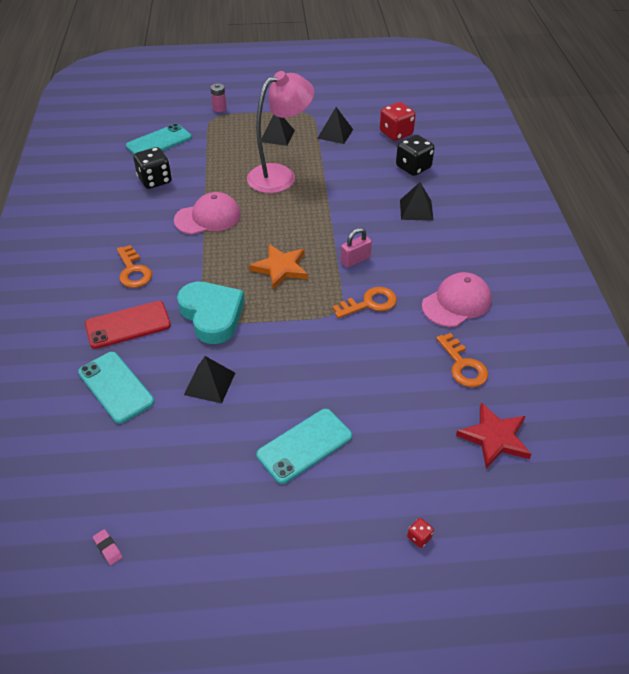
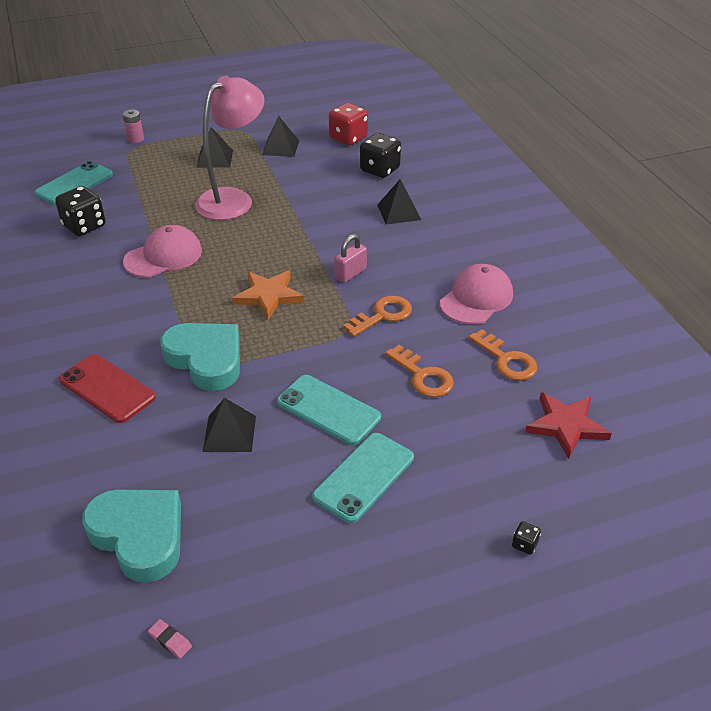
camera: 15 degrees left, 5 degrees down
(113, 455) = (139, 536): none -> turquoise heart
(116, 387) = (116, 459): turquoise phone -> turquoise phone (328, 410)
(128, 325) = (107, 388): red phone -> red phone turned 75 degrees clockwise
(133, 271) = (92, 328): orange key -> orange key (422, 376)
(419, 537) = (524, 544): red dice -> black dice

